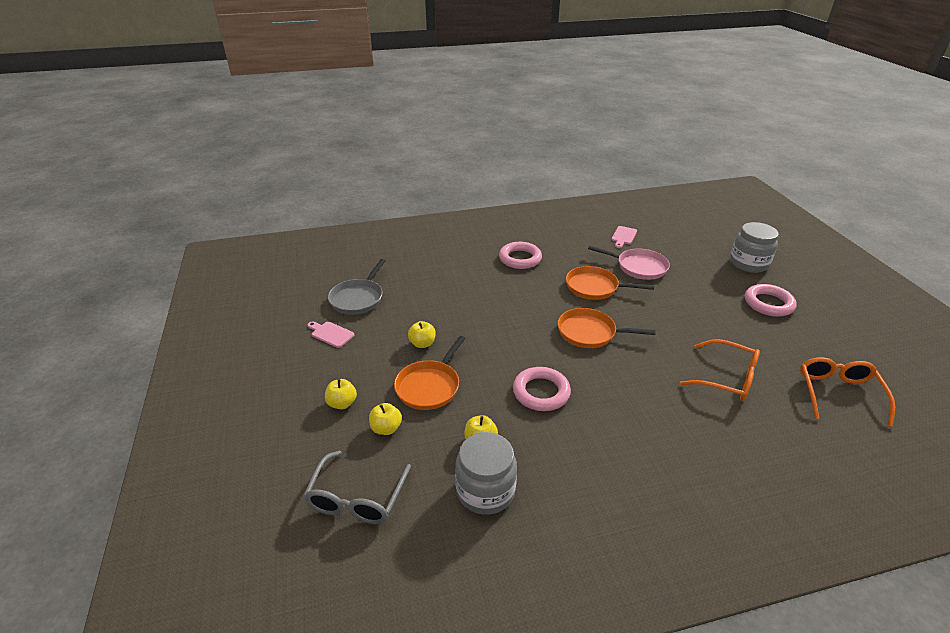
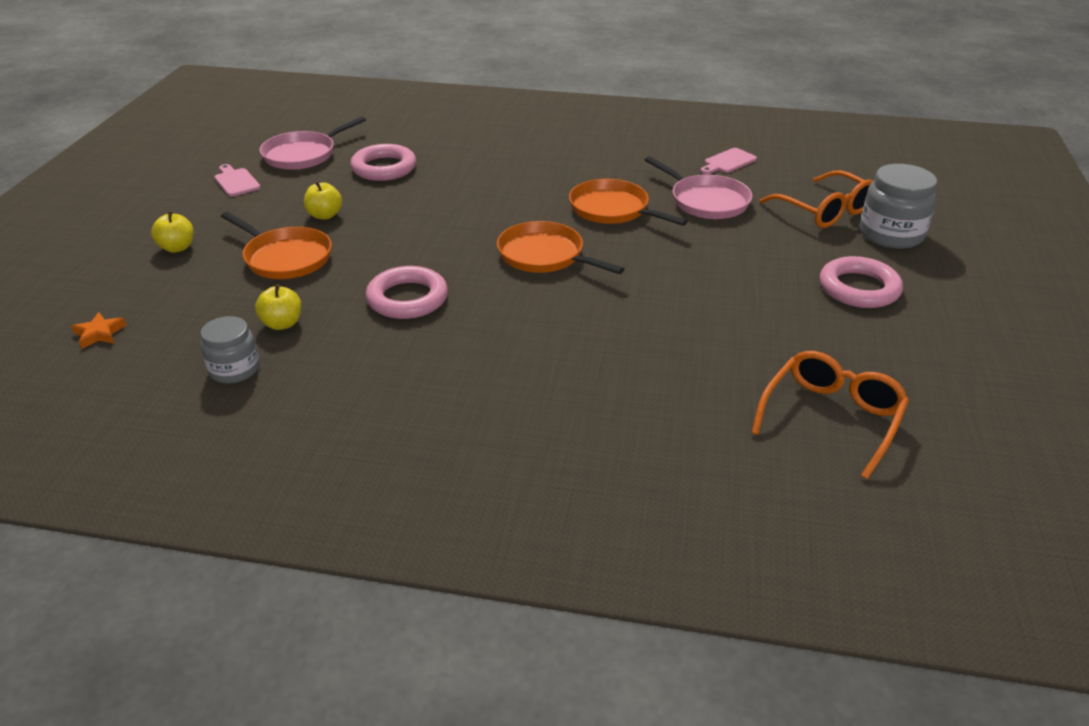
camera: 25 degrees right, 0 degrees up
(357, 498) = (100, 334): grey glasses -> orange star
(358, 298) = (302, 155): grey pan -> pink pan
(386, 428) = (196, 283): yellow apple -> none
(429, 386) = (285, 258): orange pan -> orange pan turned 105 degrees counterclockwise
(485, 491) = (234, 369): grey jar -> grey jar, size x0.64
(520, 258) = (548, 157): pink ring -> pink ring (384, 168)
(727, 378) = (677, 354): orange glasses -> orange glasses (825, 211)

